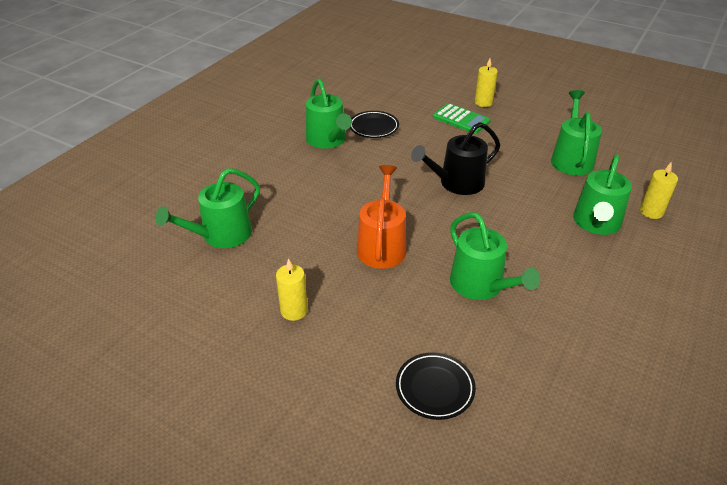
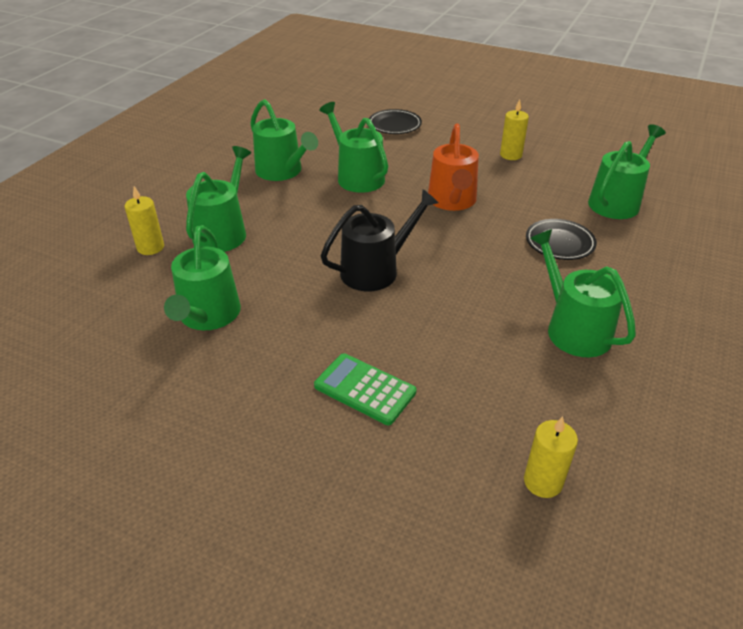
camera: 175 degrees right, 0 degrees up
(373, 127) = (512, 360): black plate -> black plate (559, 243)
(483, 102) = (318, 441): yellow candle -> yellow candle (543, 482)
(569, 299) = (282, 171): none -> green watering can

